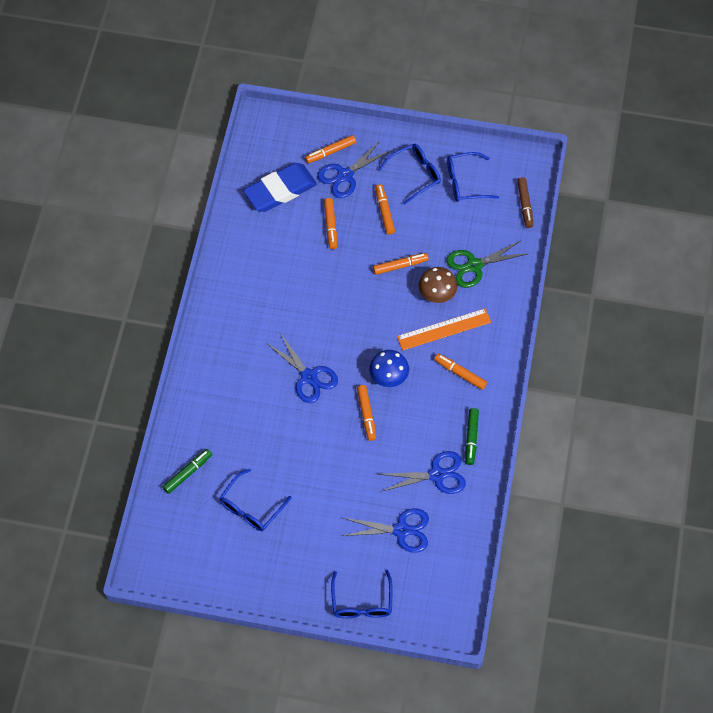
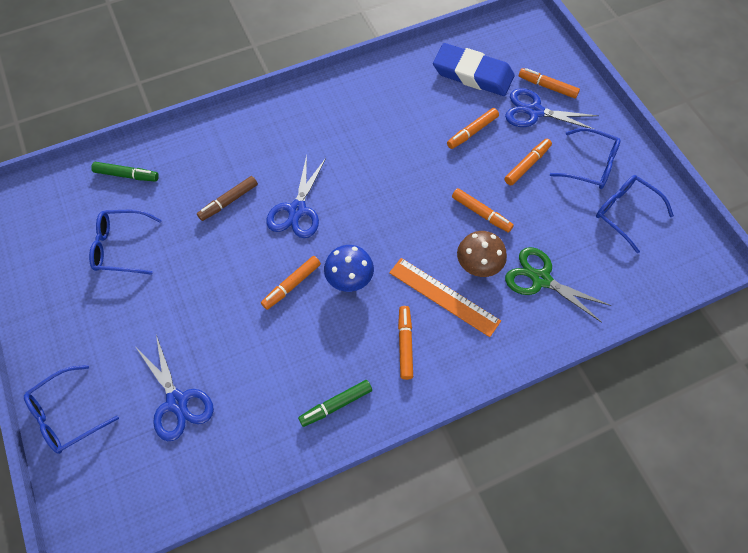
camera: 55 degrees right, 0 degrees up
(437, 475) = (267, 397): blue scissors -> none
(525, 205) = (654, 283): brown marker -> brown marker (228, 201)

